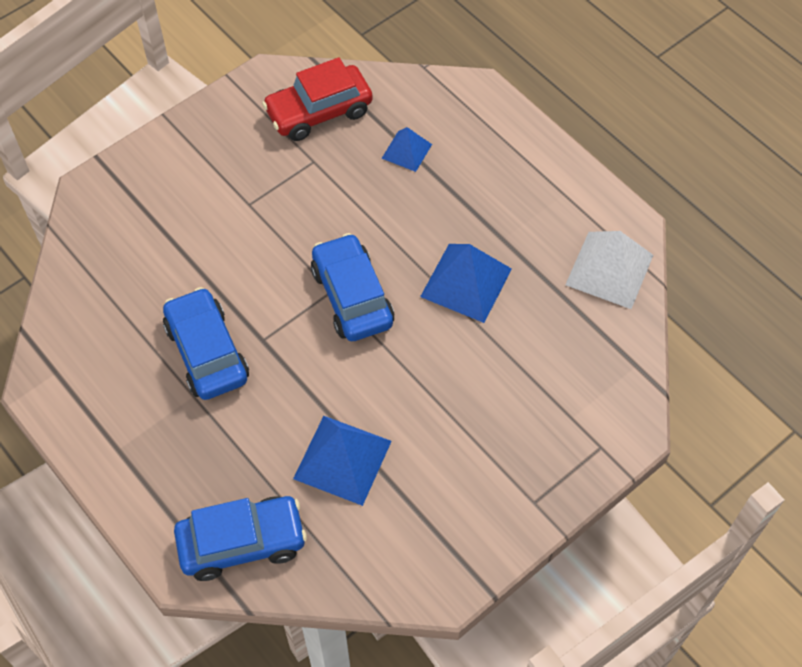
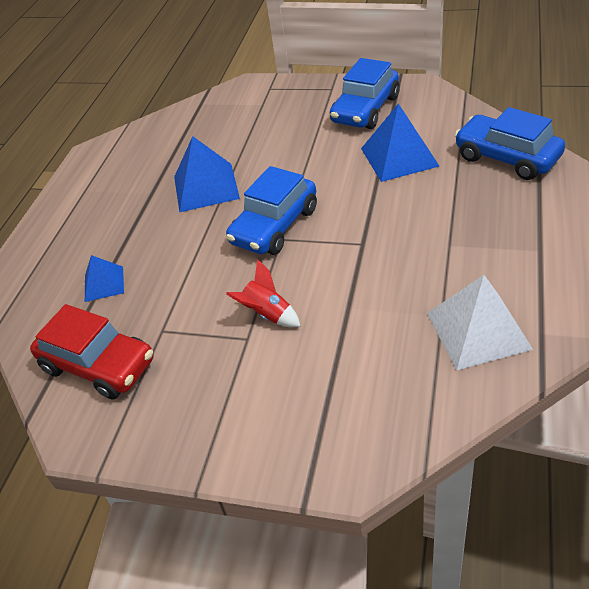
camera: 120 degrees left, 15 degrees down
(207, 352) = (408, 262): blue car -> blue car (365, 110)
(257, 229) = (267, 314): none -> red rocket
(609, 269) = (136, 143): white pyramid -> white pyramid (478, 330)

